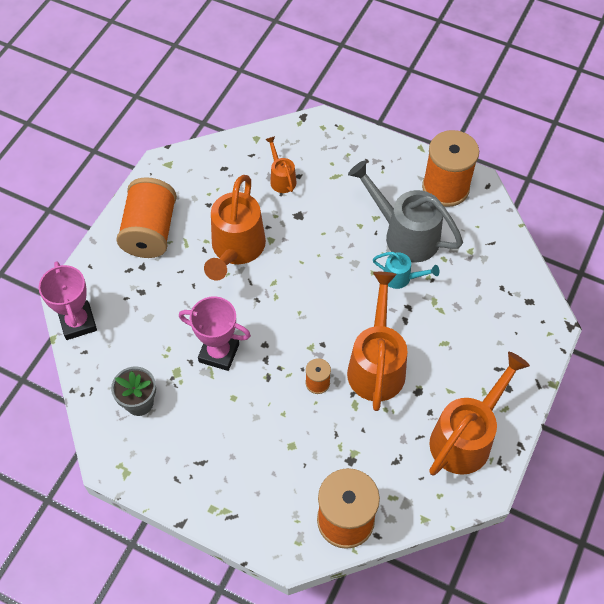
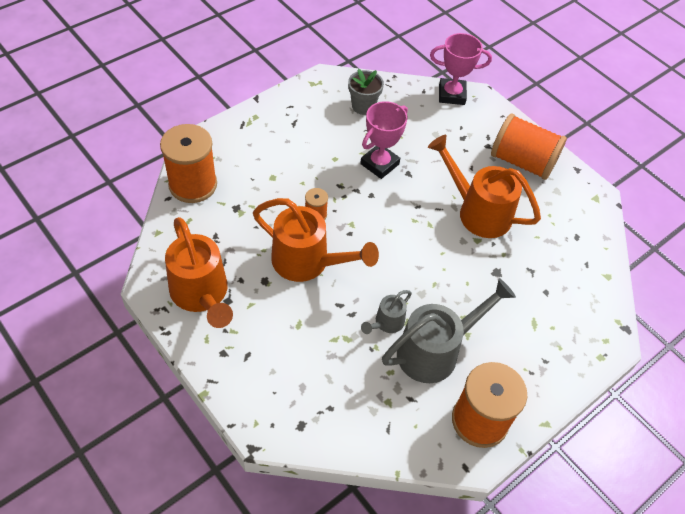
camera: 110 degrees right, 5 degrees down
(281, 178) = (547, 276): orange watering can -> none
(401, 278) = (386, 323): turquoise watering can -> grey watering can

